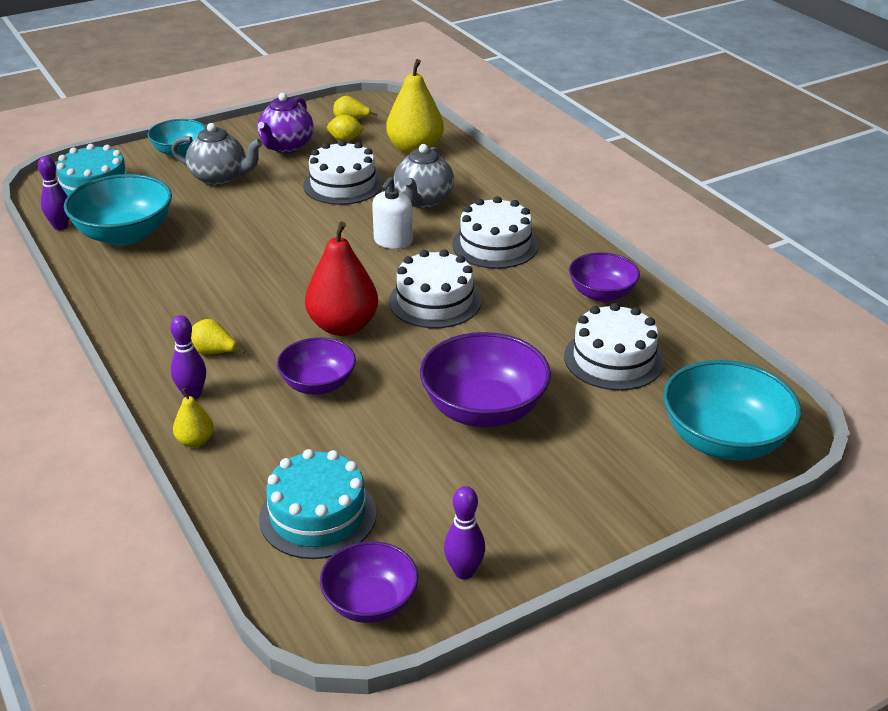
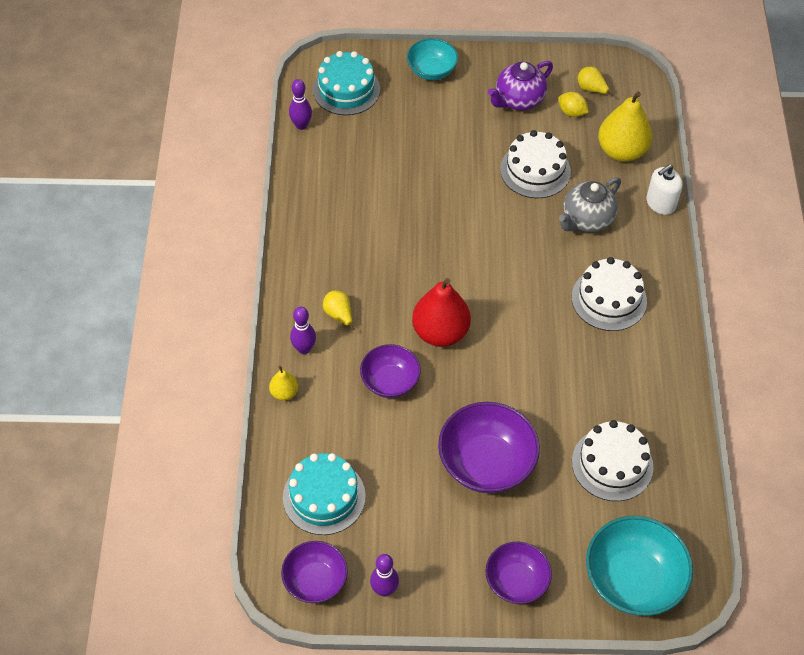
camera: 30 degrees right, 20 degrees up
(125, 234) = (341, 156): turquoise bowl -> none
(220, 178) = (444, 118): grey teapot -> none
(393, 241) = (532, 257): white soap dispenser -> white soap dispenser (660, 203)
(435, 301) = (522, 339): white cake -> none
(602, 294) = (653, 394): purple bowl -> purple bowl (516, 582)

